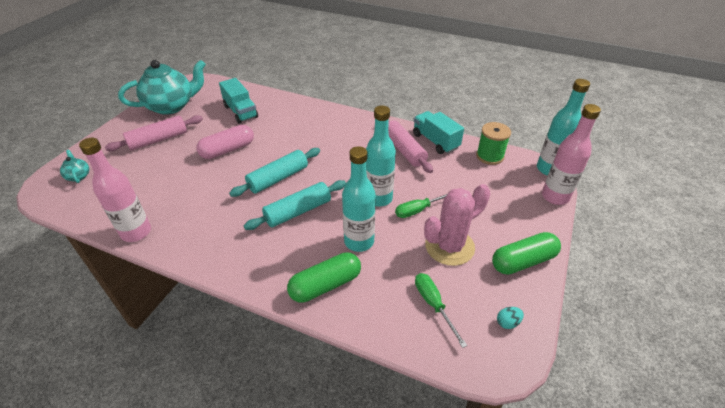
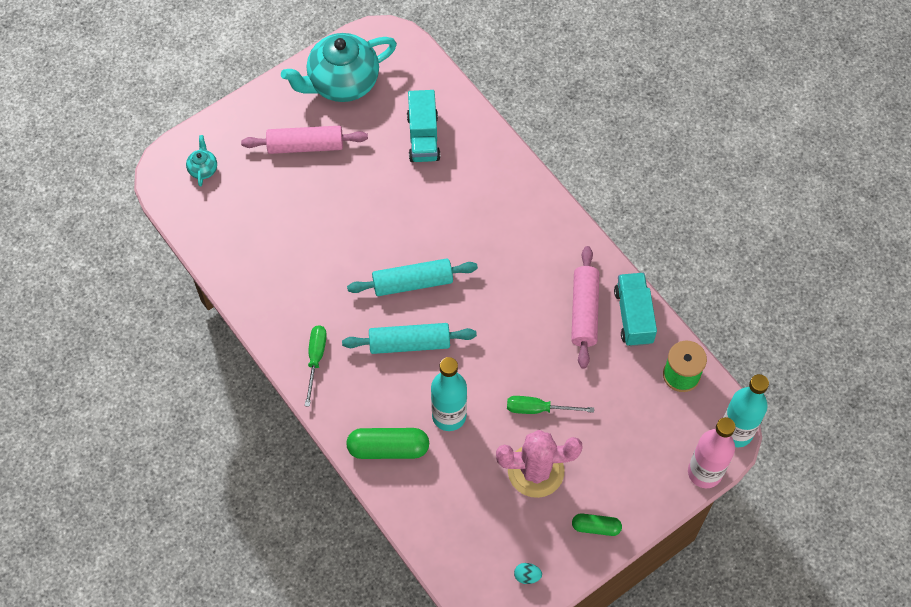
camera: 30 degrees right, 20 degrees up
(136, 232) = (239, 287): pink bottle -> none
(171, 106) = (342, 83): turquoise teapot -> turquoise teapot turned 150 degrees clockwise
(228, 150) = (377, 205): pink capsule -> none
(378, 198) = (505, 370): turquoise bottle -> none
(433, 304) = (473, 522): green screwdriver -> green screwdriver (316, 359)
(523, 261) = (596, 527): green capsule -> green capsule, size x0.59

